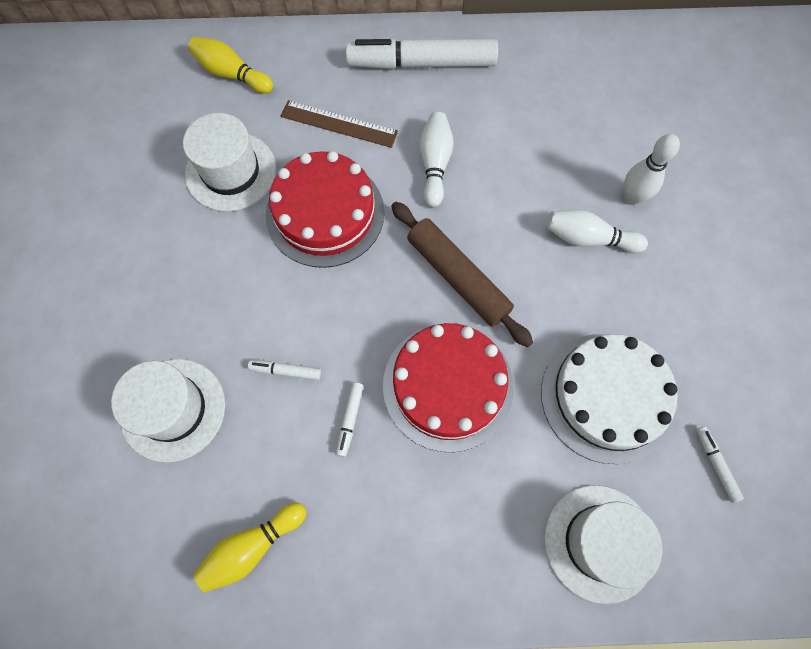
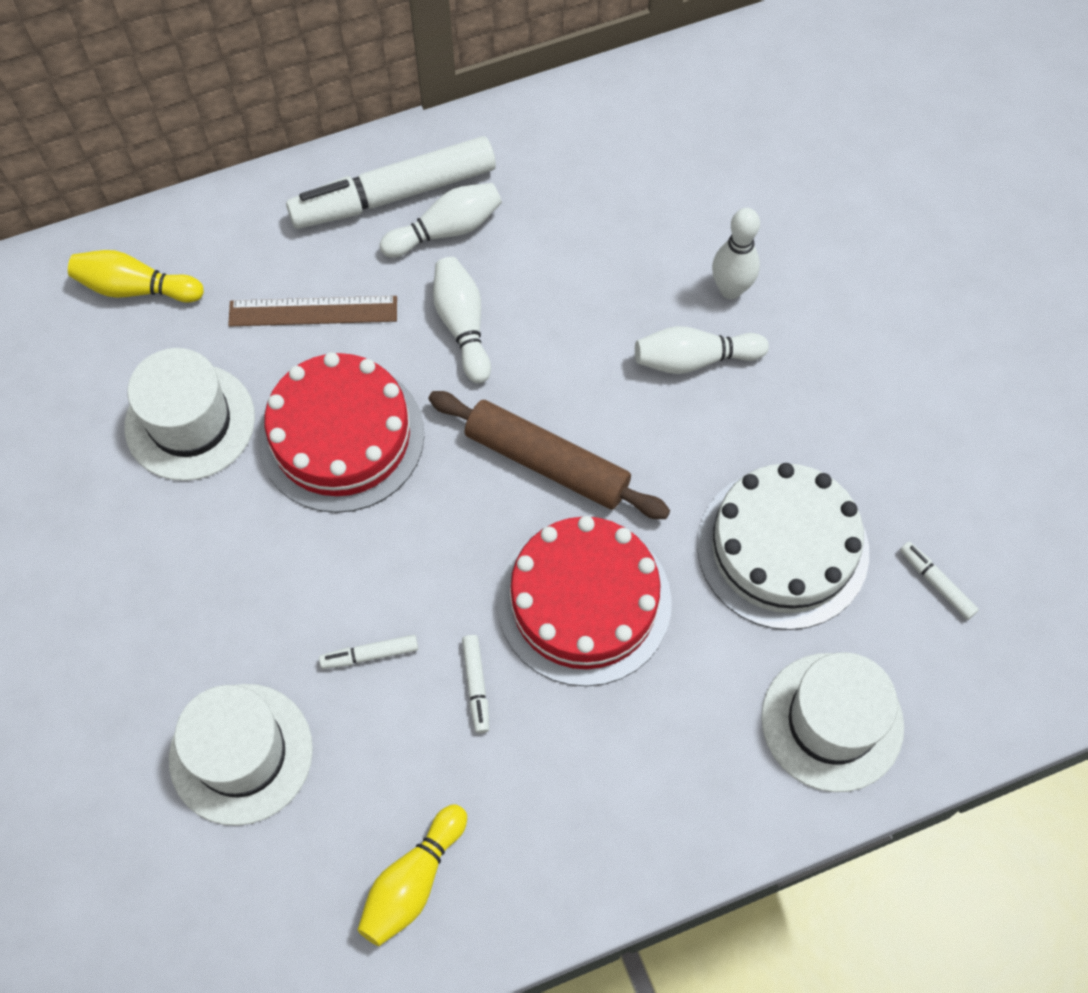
camera: 20 degrees left, 5 degrees down
(447, 97) = (446, 230): none -> white bowling pin

